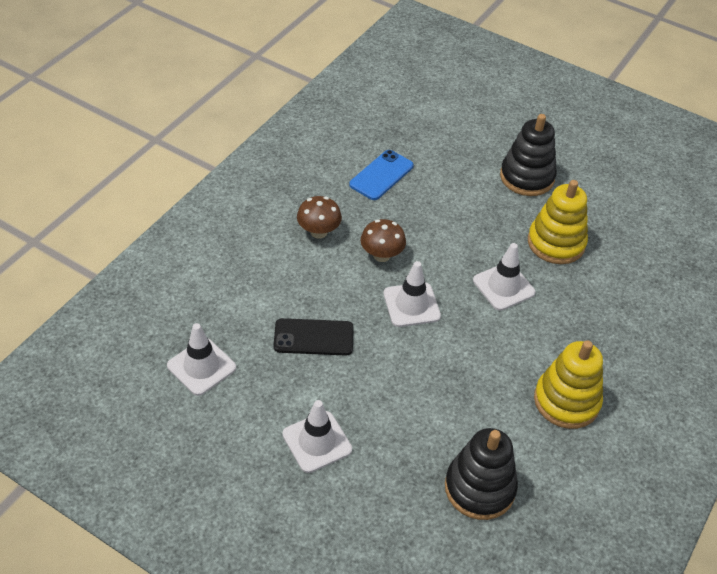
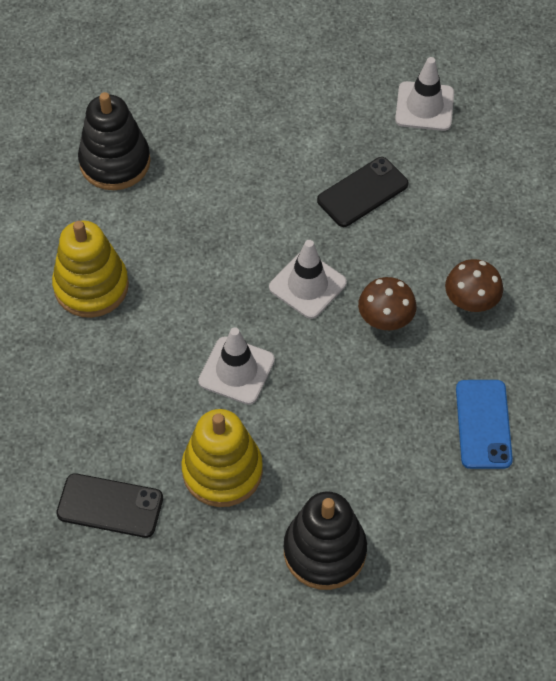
camera: 145 degrees right, 10 degrees up
(317, 442) = (273, 112): white traffic cone -> none
(639, 266) = (110, 506): none -> black phone

